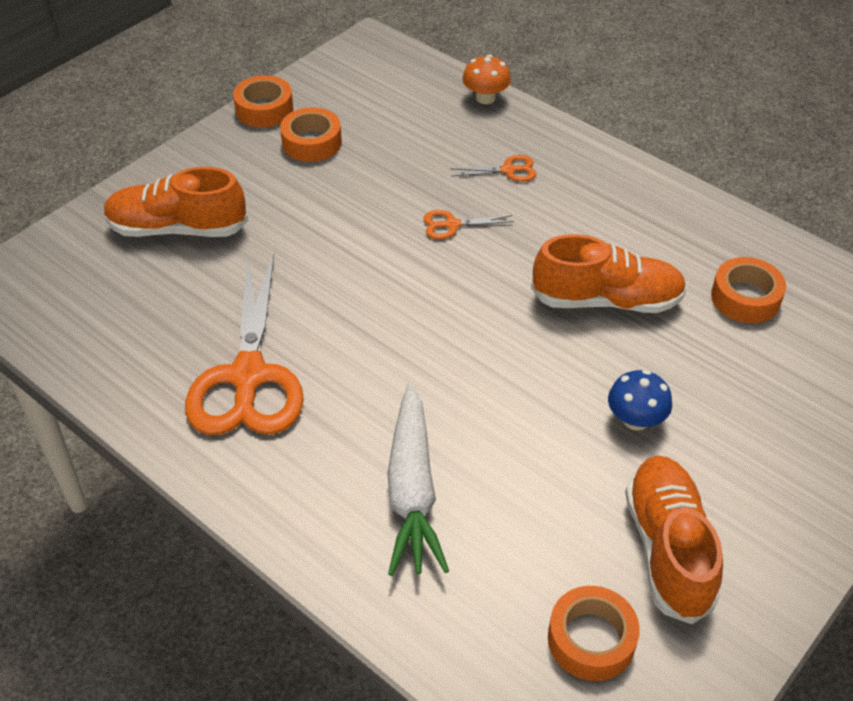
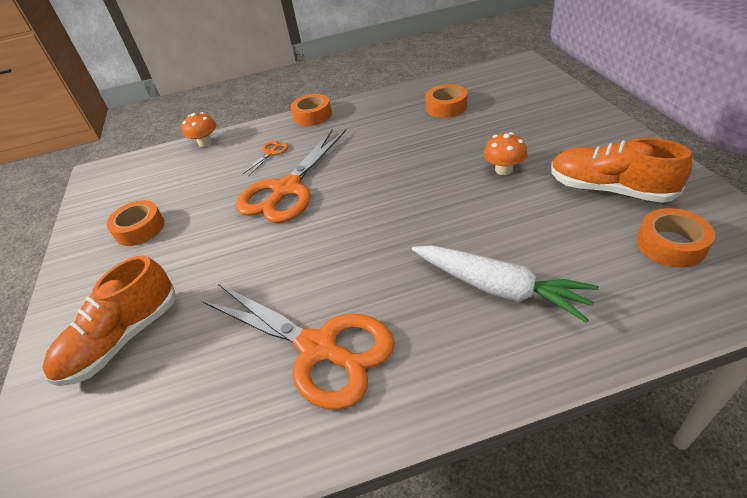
camera: 50 degrees left, 5 degrees down
(264, 109) = (77, 242): orange tape -> orange tape (312, 116)
(452, 225) = (287, 189): orange scissors -> orange scissors, size x2.43
(606, 300) = (406, 151): orange shoe -> none
(635, 419) = (504, 169): blue mushroom -> orange mushroom

